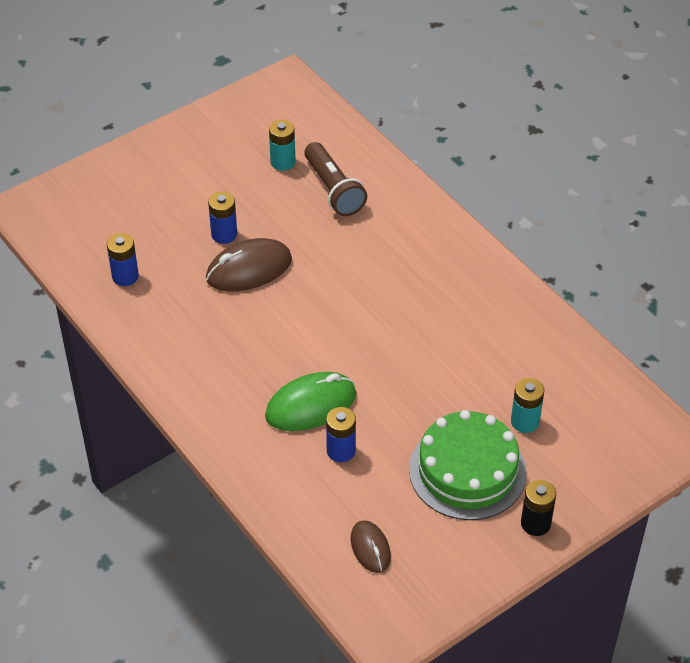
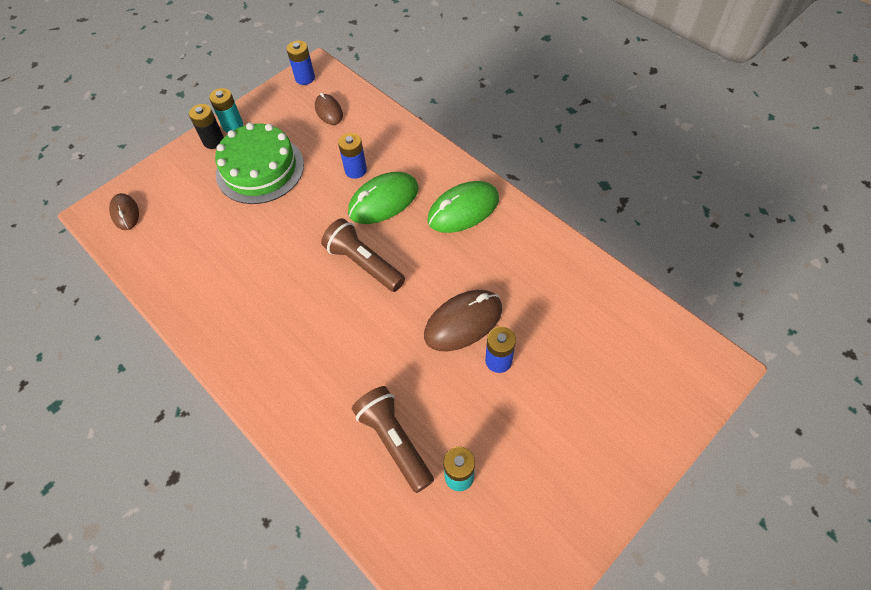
camera: 175 degrees right, 10 degrees up
(125, 276) = (578, 297): blue battery -> blue battery (305, 78)
(217, 381) = (463, 210): none -> green mouse
(344, 337) = (363, 264): none -> brown flashlight
(525, 421) = (212, 212): turquoise battery -> turquoise battery (233, 125)
(636, 435) = (125, 213): none -> brown mouse

